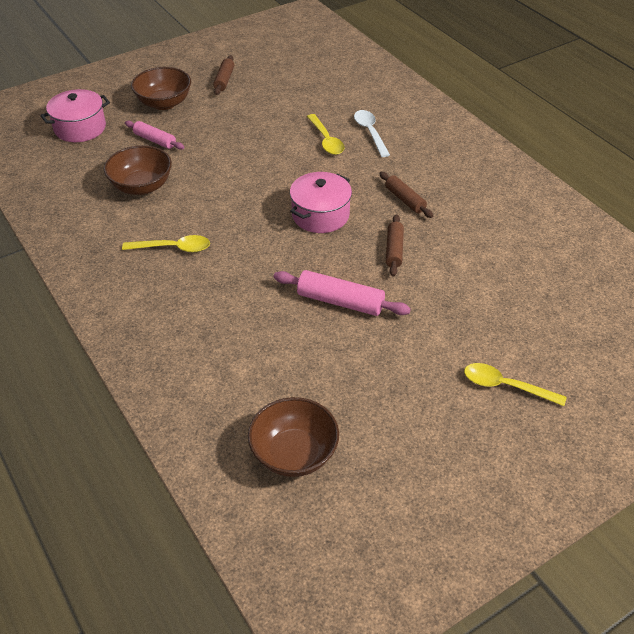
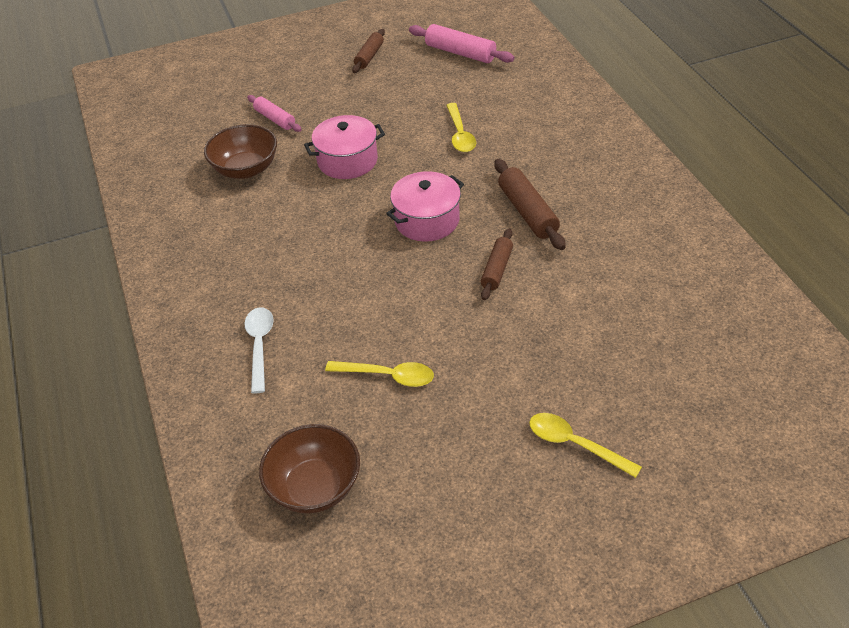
camera: 15 degrees right, 0 degrees up
(80, 128) = (202, 99): pink pot -> pink pot (347, 161)
(164, 103) = (297, 78): brown bowl -> none
(173, 248) = (258, 241): yellow spoon -> yellow spoon (388, 376)
(340, 301) = (418, 322): pink rolling pin -> pink rolling pin (460, 53)
(370, 132) = (512, 129): white spoon -> white spoon (259, 346)
(405, 200) = (527, 212): brown rolling pin -> brown rolling pin, size x1.52

